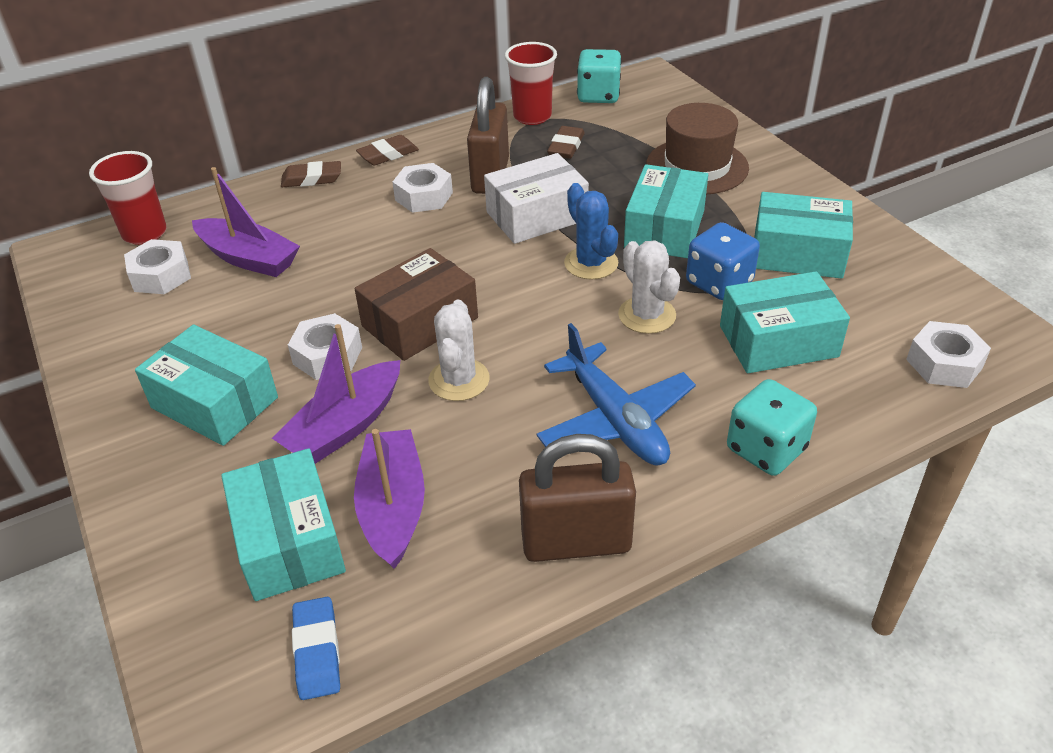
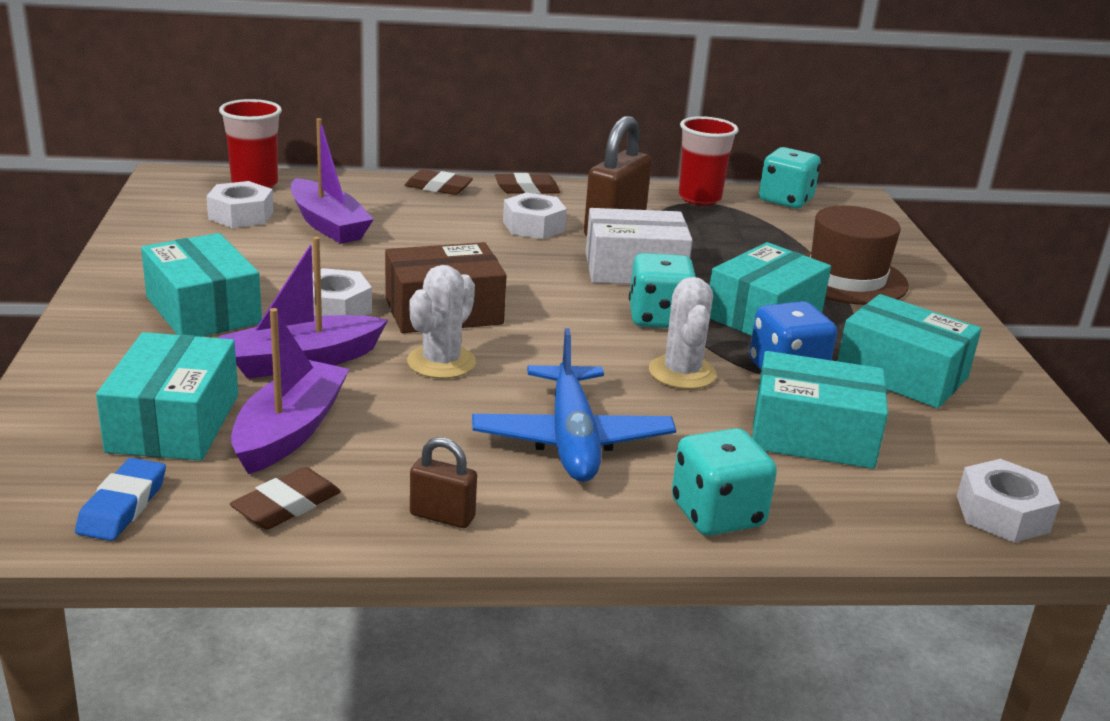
camera: 20 degrees right, 15 degrees down
(566, 147) = (714, 228): brown eraser -> brown eraser (286, 505)
(576, 542) = (442, 516): brown padlock -> brown padlock, size x0.51
(591, 263) = (658, 318): blue cactus -> turquoise dice

